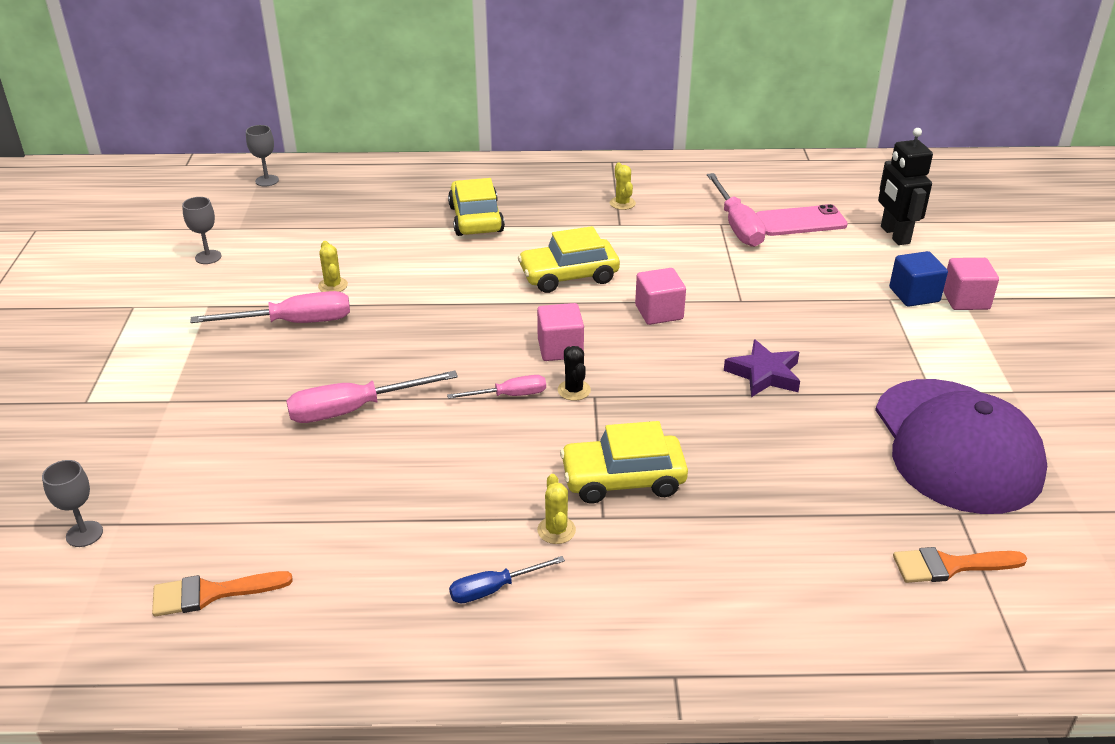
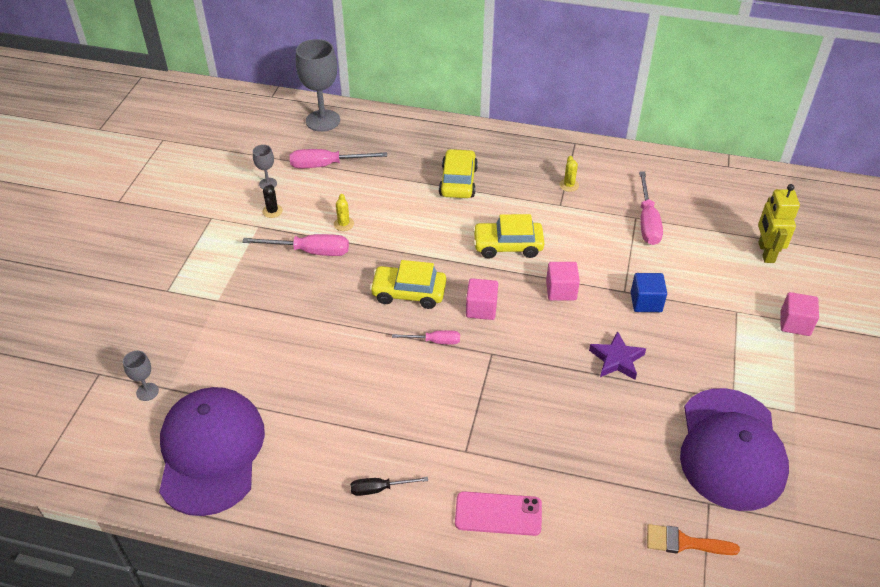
camera: 15 degrees right, 10 degrees up
(211, 593) = (211, 452): orange brush -> purple cap
(267, 181) = (323, 120): grey goblet -> grey goblet, size x2.08
(353, 410) = (330, 332): pink screwdriver -> pink screwdriver (326, 165)
(493, 589) = (379, 489): blue screwdriver -> black screwdriver
(556, 530) = (432, 454): yellow cactus -> none
(574, 390) = (479, 346): black cactus -> black cactus (272, 211)
(623, 479) = (488, 425): yellow car -> yellow car (409, 293)
(800, 221) = (697, 226): pink phone -> pink phone (498, 514)
(894, 235) = (765, 252): black robot -> yellow robot
(914, 295) = (757, 311): blue cube -> blue cube (646, 302)

